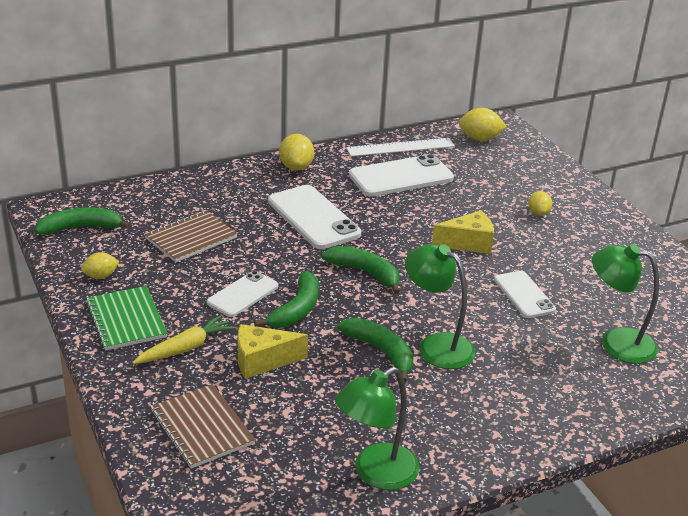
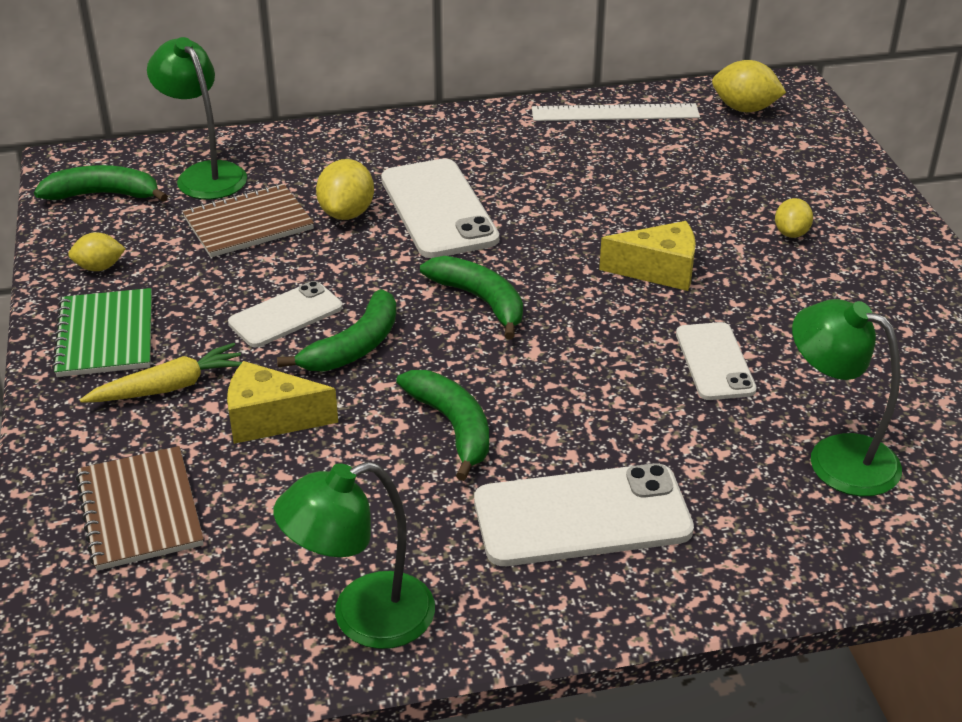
camera: 15 degrees right, 5 degrees up
(296, 167) = (445, 131): yellow lemon -> yellow lemon (347, 213)
(401, 177) = (596, 158): white phone -> white phone (582, 516)
(436, 345) = (542, 427): green lamp -> green lamp (205, 174)

